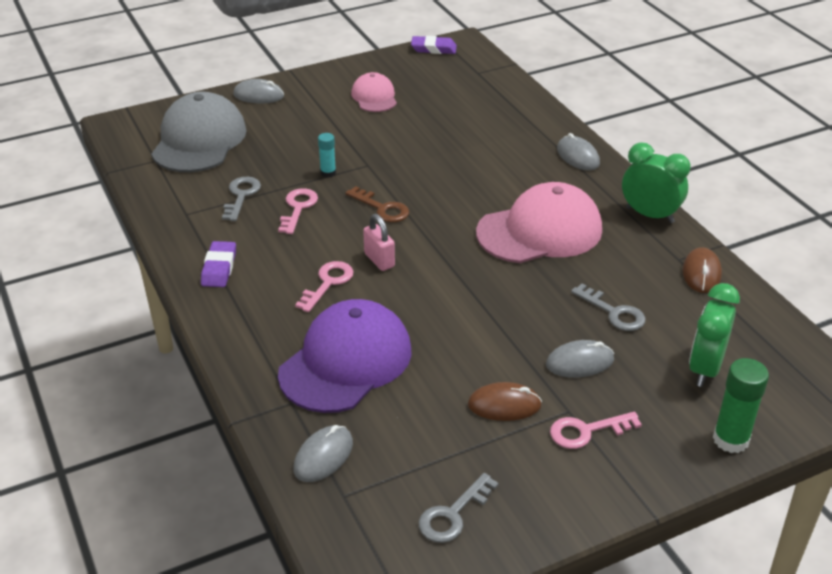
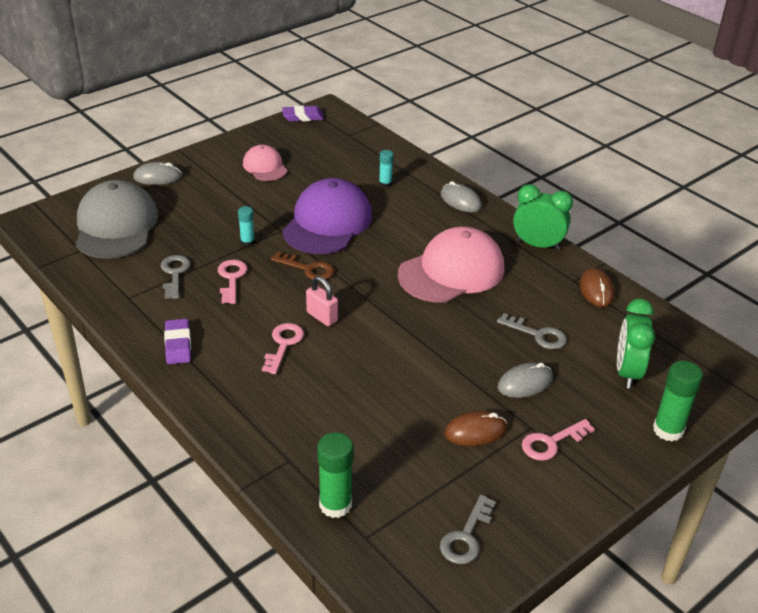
camera: 15 degrees left, 0 degrees up
(323, 456) = (335, 505): grey mouse -> green glue stick
(346, 362) = (325, 414): purple cap -> purple cap (327, 223)
(499, 129) = (385, 184): none -> turquoise glue stick

